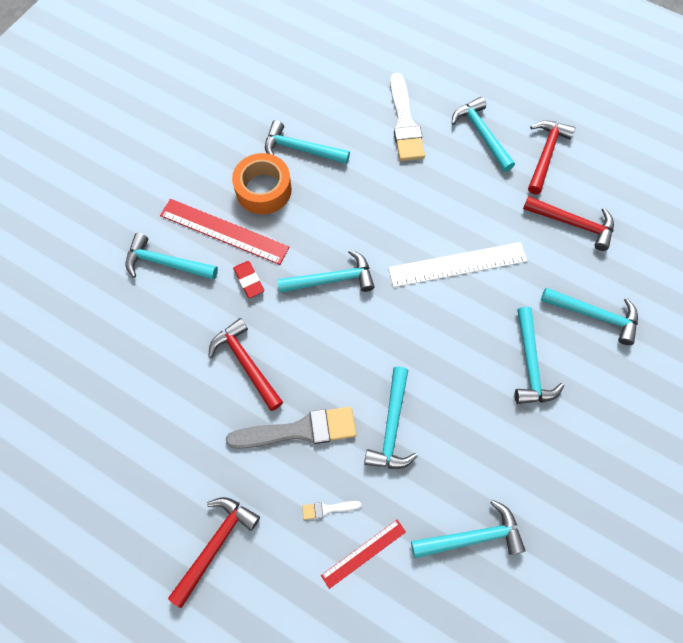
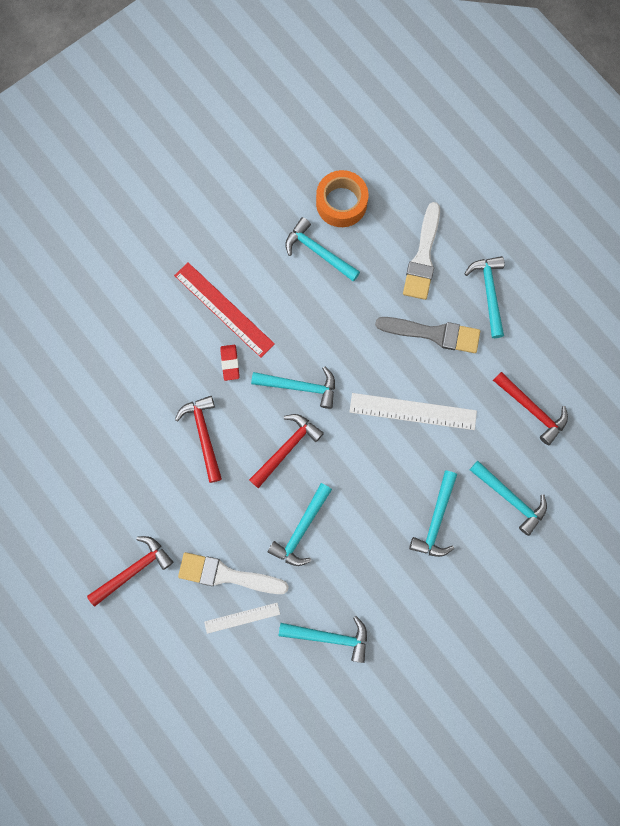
camera: 20 degrees right, 10 degrees up
(166, 263) = (166, 322): turquoise hammer -> none
(263, 190) = (271, 281): orange tape -> orange tape (341, 203)
(299, 430) = (227, 505): grey brush -> grey brush (433, 333)
(328, 509) = (227, 575): white brush -> white brush, size x2.28
(363, 553) = (242, 618): red ruler -> white ruler
(545, 154) = (538, 334): red hammer -> red hammer (286, 448)

